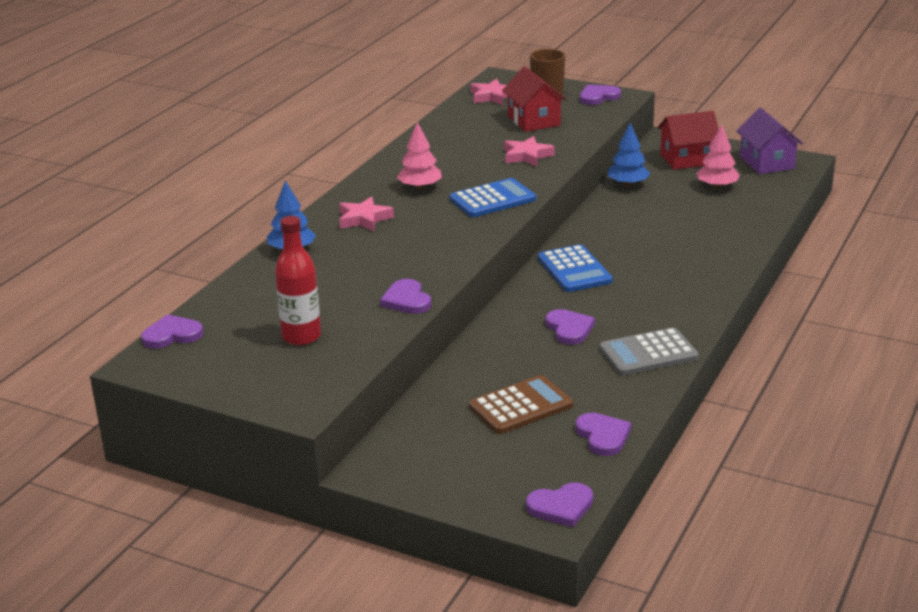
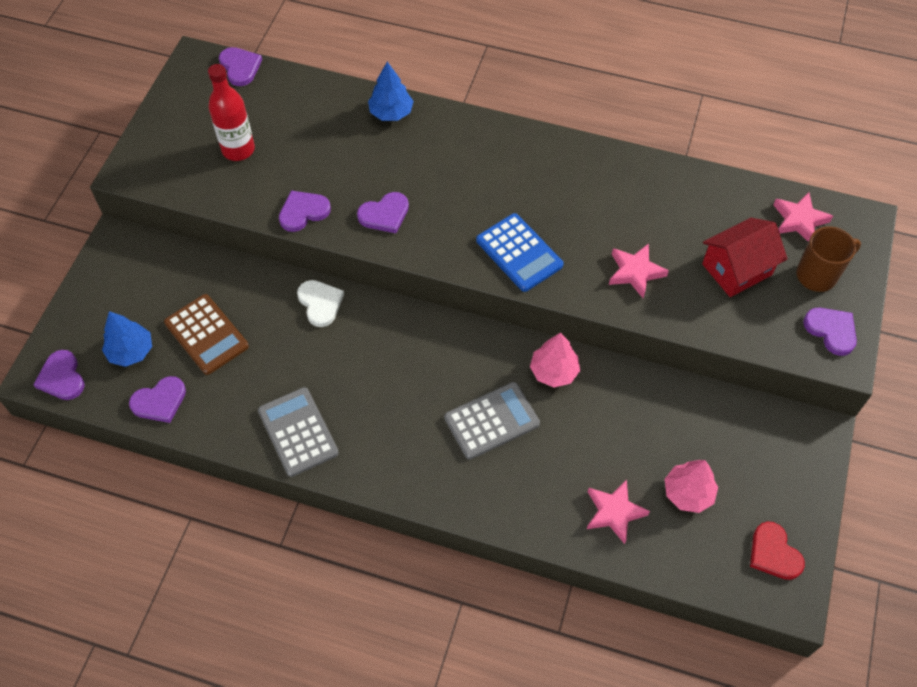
camera: 80 degrees right, 30 degrees up
(364, 219) = (460, 154): pink star -> pink star (614, 512)
(420, 187) = (537, 187): pink tree -> pink tree (554, 371)
(496, 337) = (320, 303): none -> white heart
(569, 329) = (339, 361): purple heart -> purple heart (384, 214)
(574, 270) = (457, 356): blue calculator -> none
(628, 184) = (672, 395): blue tree -> blue tree (131, 351)
(644, 258) = (491, 421): none -> grey calculator
(687, 159) = (760, 458): red house -> none
(767, 162) = (774, 553): purple house -> red heart

